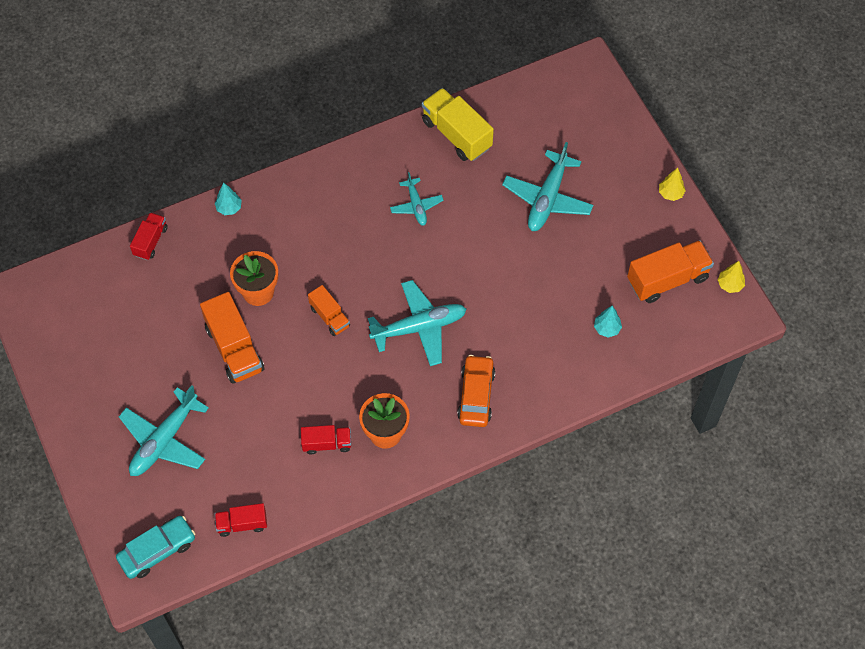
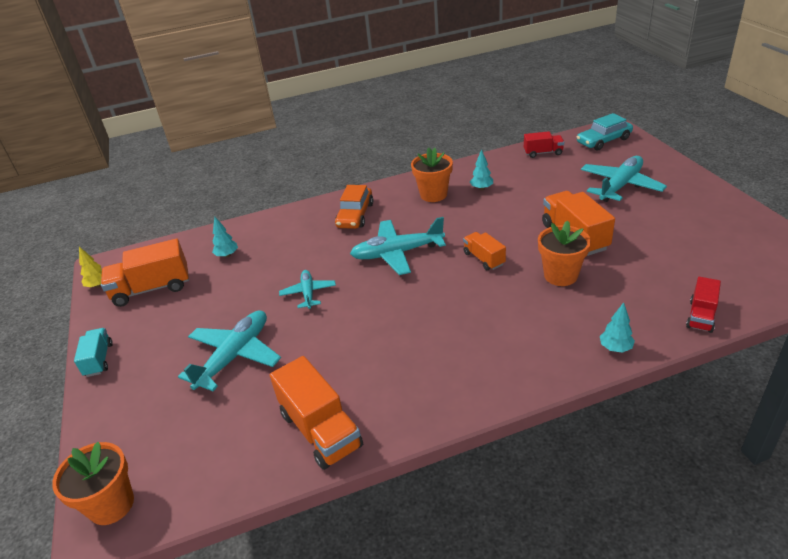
camera: 170 degrees left, 25 degrees down
(327, 443) = (481, 188): red truck -> turquoise tree
(416, 206) = (386, 349): turquoise plane -> turquoise plane (308, 293)
(456, 134) = (320, 430): yellow truck -> orange truck
(587, 79) = (111, 505): none -> orange flower pot
(670, 193) = (99, 360): yellow tree -> turquoise truck

